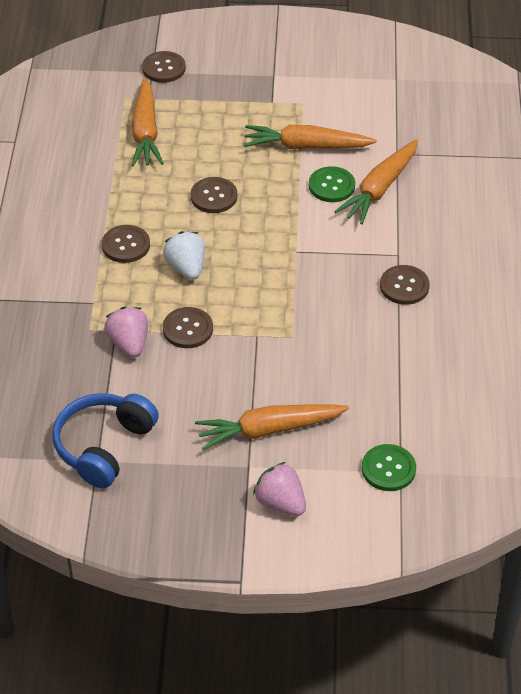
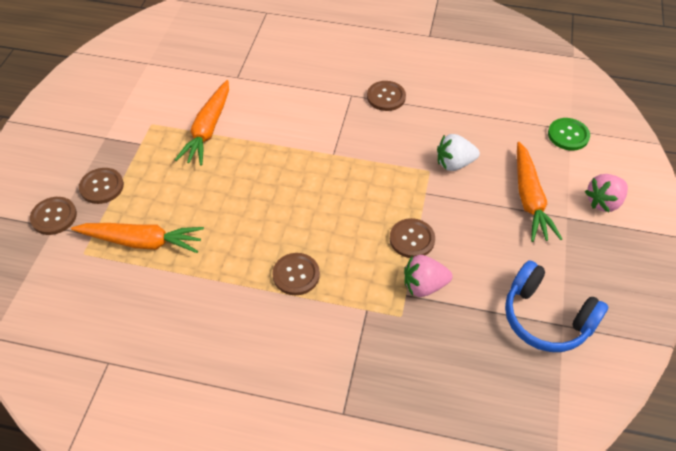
camera: 80 degrees left, 5 degrees up
(186, 268) = (336, 231): white strawberry -> white strawberry (454, 163)
(214, 196) = (250, 200): brown button -> brown button (102, 187)
(331, 186) = (262, 121): green button -> none
(379, 189) = (275, 93): orange carrot -> none

